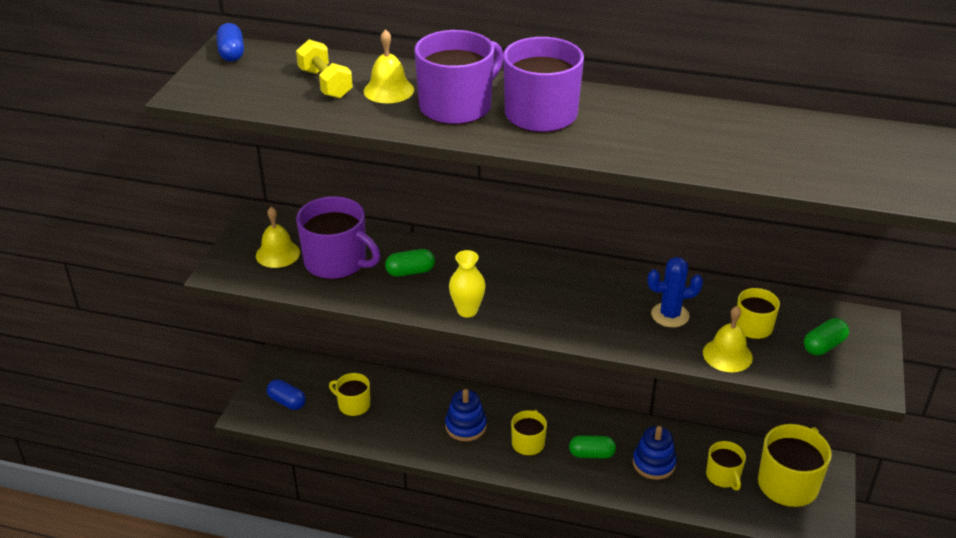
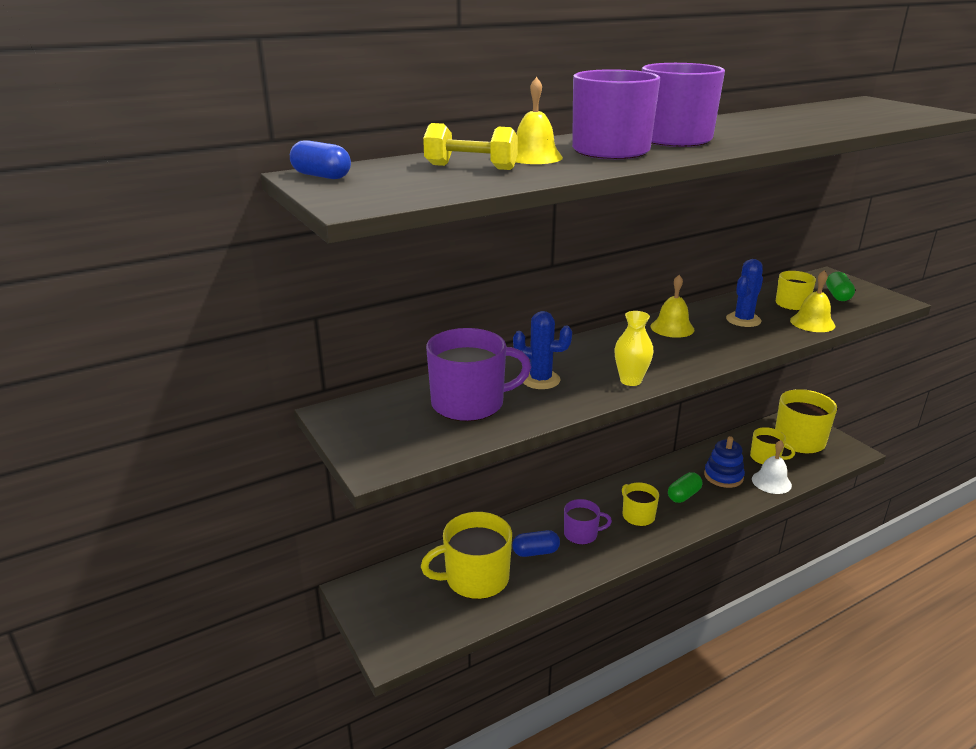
camera: 45 degrees left, 10 degrees down
(277, 254) = (405, 424): yellow bell -> yellow bell (672, 328)
(287, 402) = (414, 616): blue capsule -> blue capsule (535, 552)
(353, 405) = (475, 578): yellow mug -> yellow mug, size x1.75
(410, 272) = (540, 380): green capsule -> blue cactus
(465, 426) = (581, 534): blue stacking toy -> purple mug
(688, 497) = (771, 482): none -> white bell

